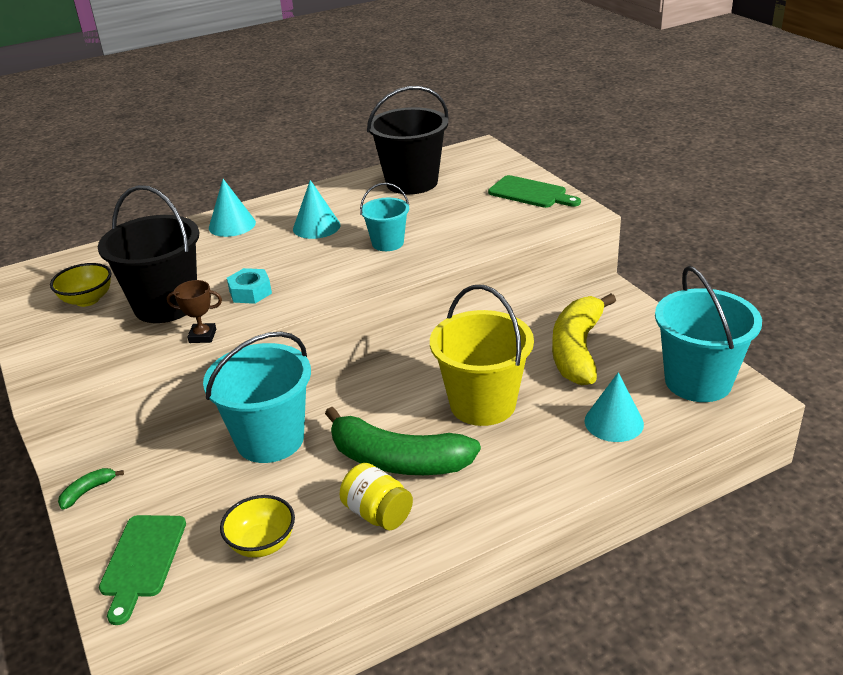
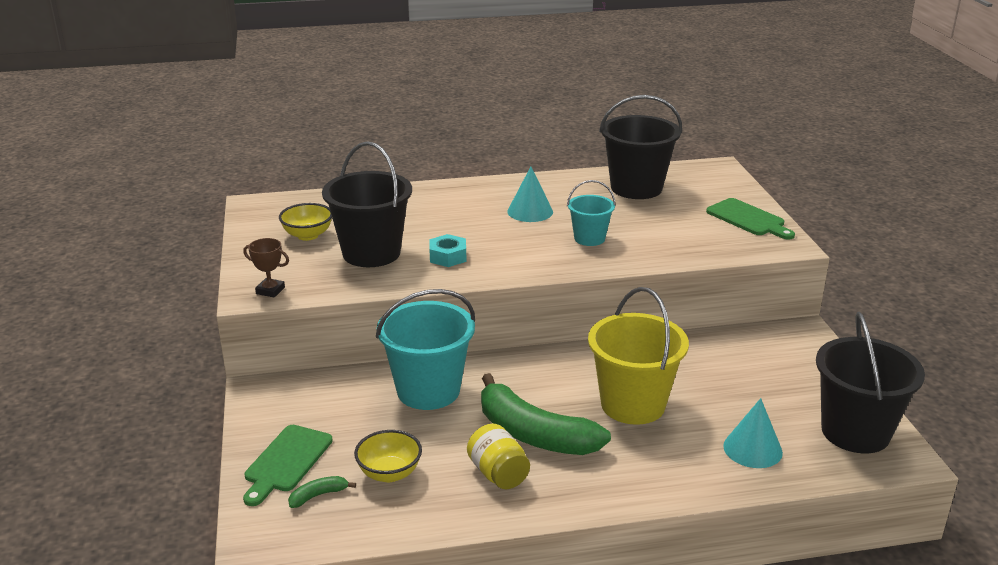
camera: 15 degrees right, 5 degrees down
(88, 491) = (262, 397): green banana -> green banana (318, 495)
(202, 336) = (392, 285): brown trophy -> brown trophy (270, 290)
(232, 225) = (455, 195): turquoise cone -> none
(577, 350) = (746, 377): yellow banana -> none
(698, 381) = (855, 432): turquoise bucket -> black bucket

